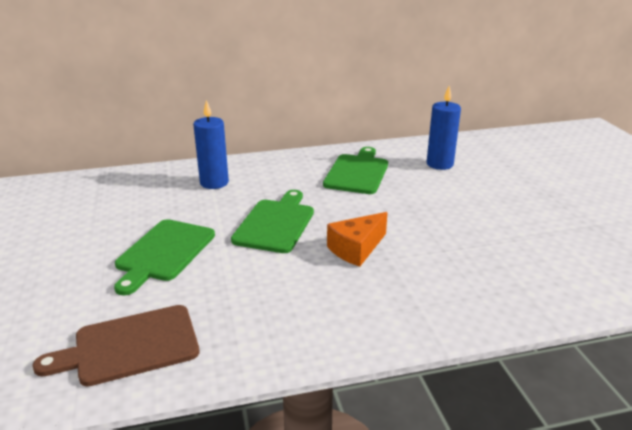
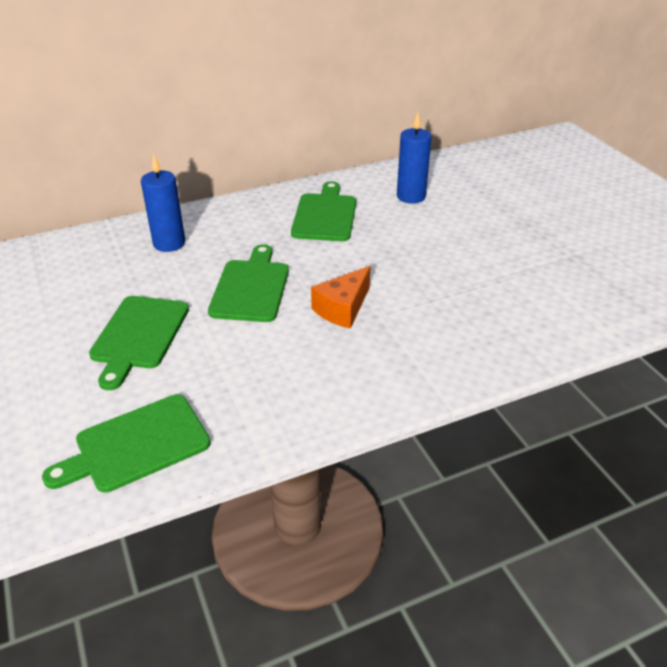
camera: 10 degrees left, 10 degrees up
(130, 346) = (137, 445): brown cutting board -> green cutting board

